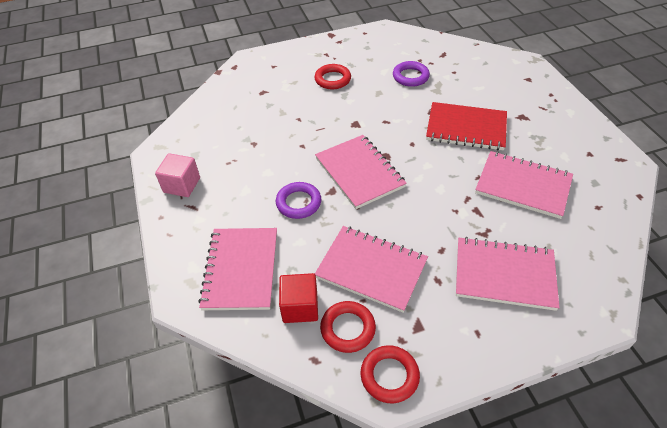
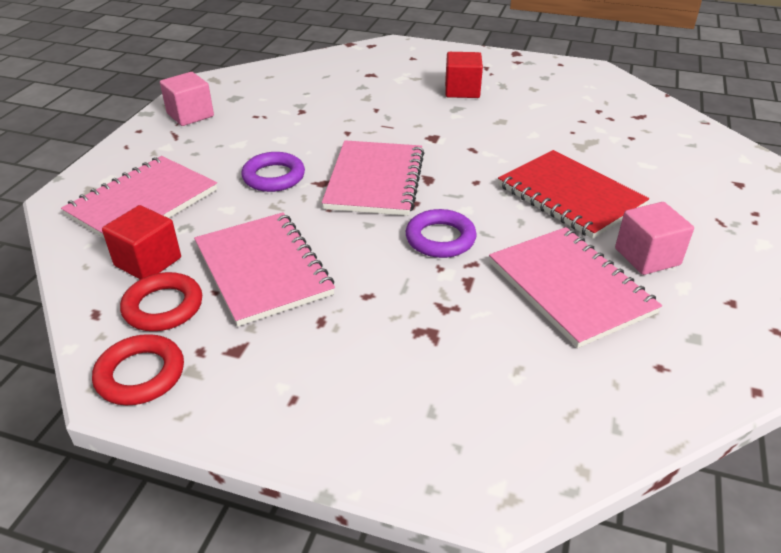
camera: 35 degrees right, 10 degrees down
(332, 79) = (462, 90): red ring -> red cube
(410, 77) = (563, 121): purple ring -> purple ring (440, 238)
(504, 274) = (411, 362): pink notebook -> none
(535, 147) = (647, 257): none -> pink cube

